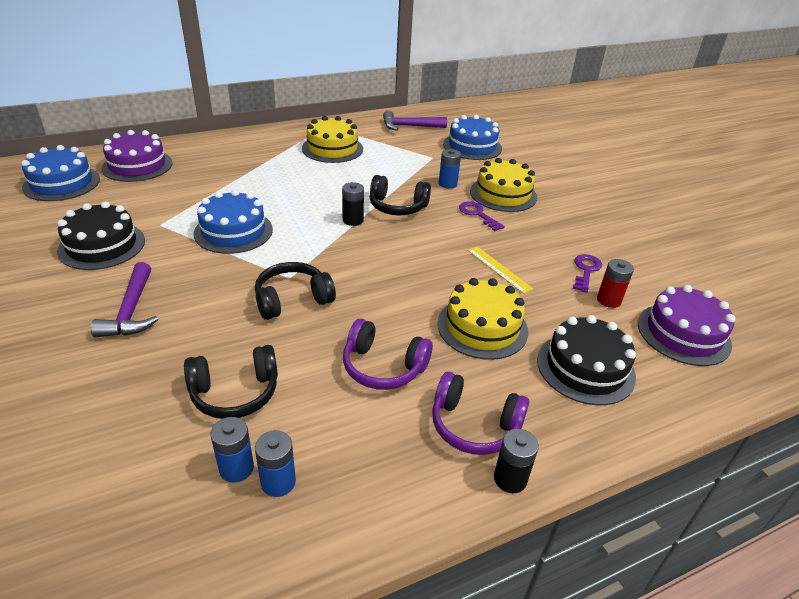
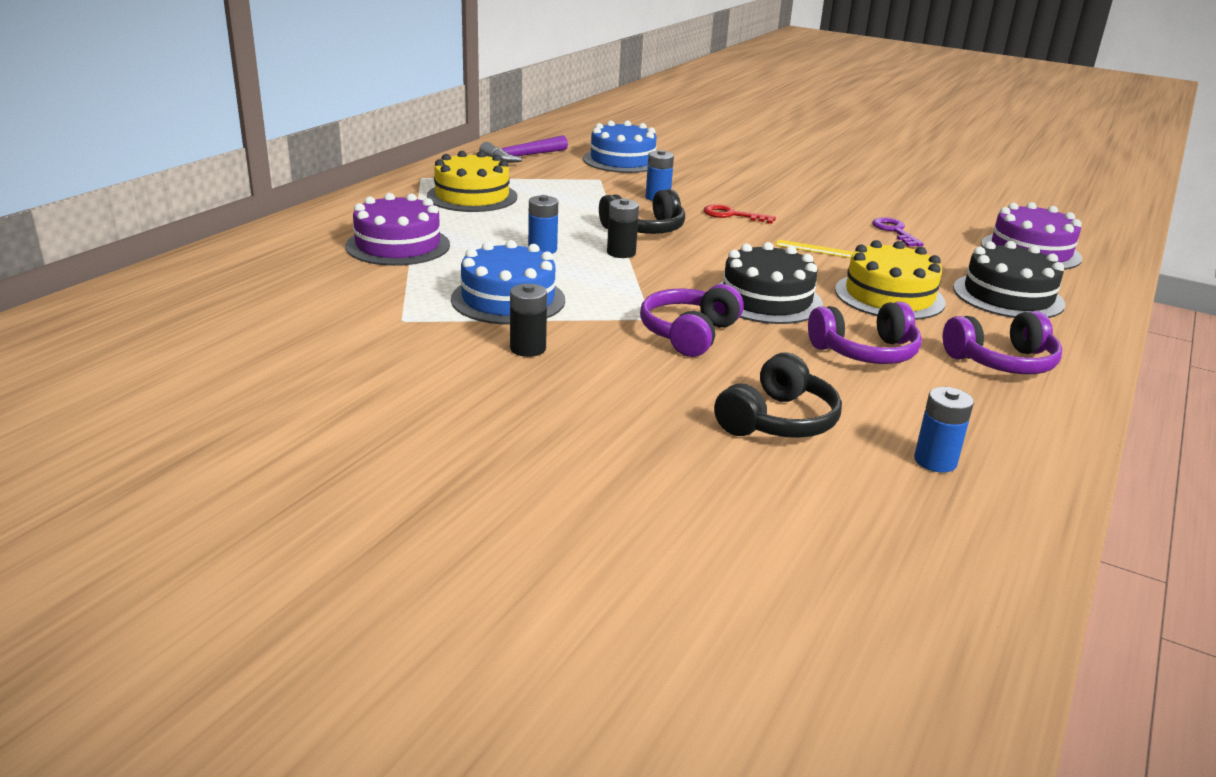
camera: 35 degrees left, 10 degrees down
(62, 183) = (160, 320): blue cake -> none
(102, 245) = (366, 361): black cake -> black cake (766, 299)
(131, 311) = (535, 403): purple hammer -> none
(137, 165) = (240, 273): purple cake -> purple cake (398, 245)
(236, 468) = (885, 468): blue battery -> blue battery (542, 249)
(292, 300) = (689, 334): black headphones -> purple headphones
(477, 214) = (732, 215): purple key -> red key
(503, 194) = (725, 193): yellow cake -> none
(510, 479) = (1082, 383): black battery -> black battery (528, 349)
(608, 300) = (946, 246): red battery -> none

